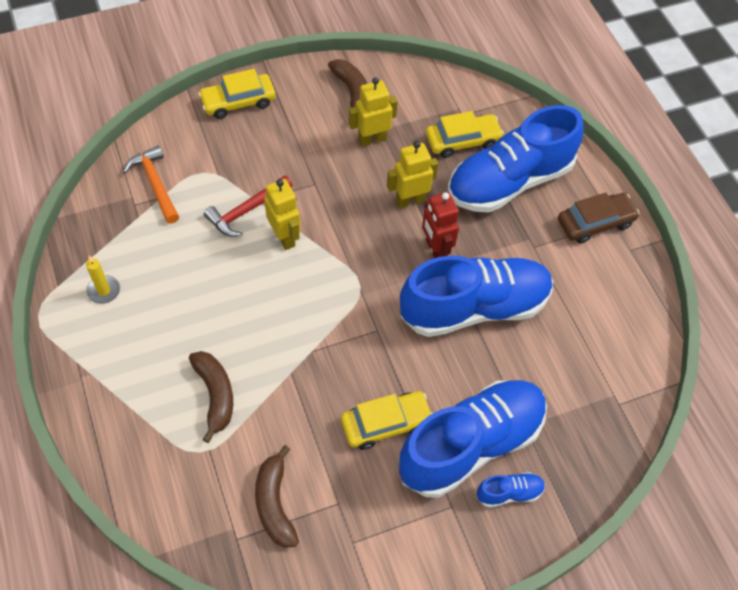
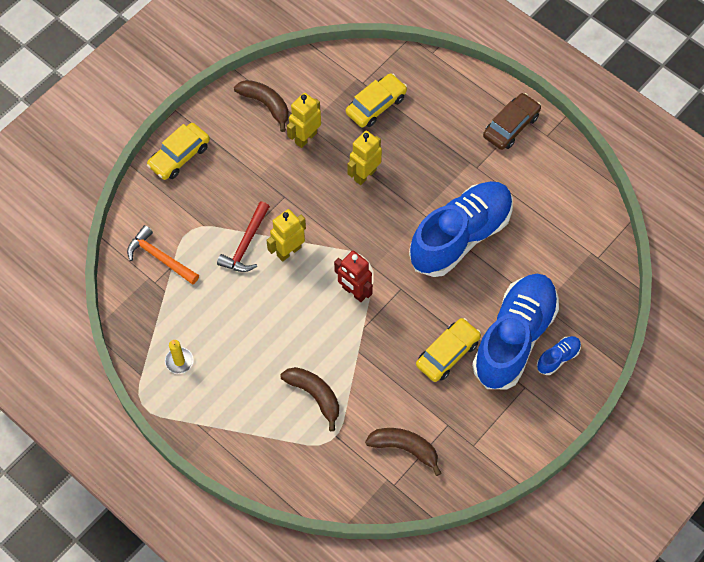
camera: 25 degrees left, 5 degrees up
(274, 504) = (405, 448): brown banana -> brown banana turned 150 degrees clockwise
(284, 237) = (288, 251): yellow robot -> yellow robot turned 75 degrees counterclockwise
(435, 249) = (407, 205): red robot -> red robot (354, 292)
(509, 182) = (430, 123): blue shoe -> none

